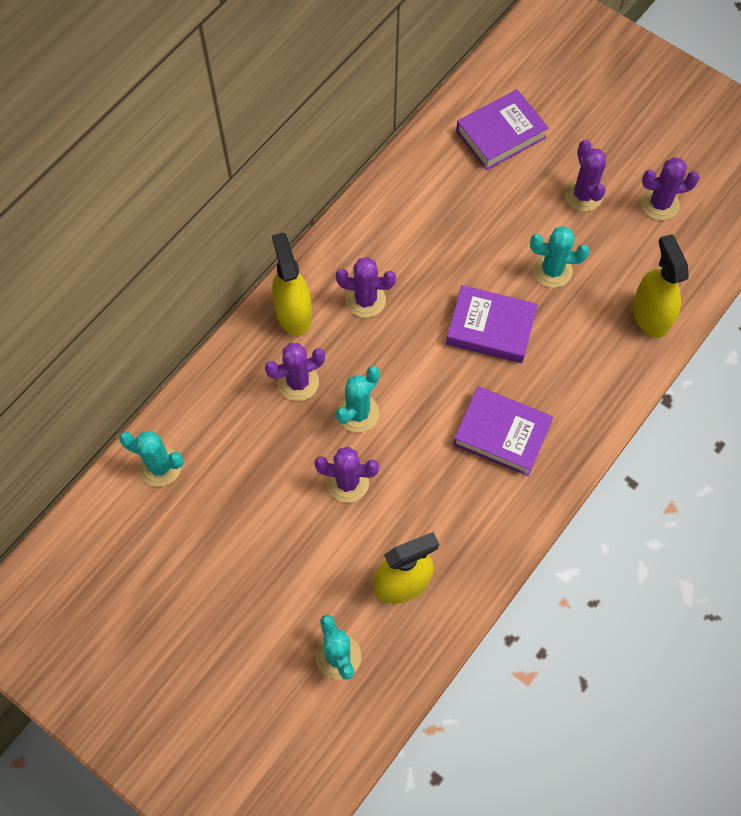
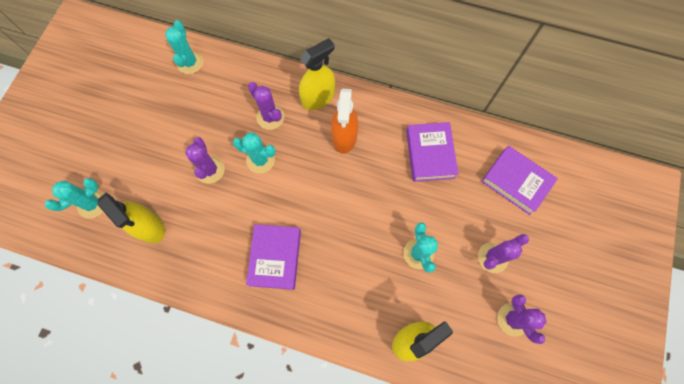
camera: 70 degrees right, 5 degrees up
(365, 300) = (344, 137): purple cactus -> orange spray bottle
(490, 328) = (354, 224): purple book -> purple book (430, 154)

